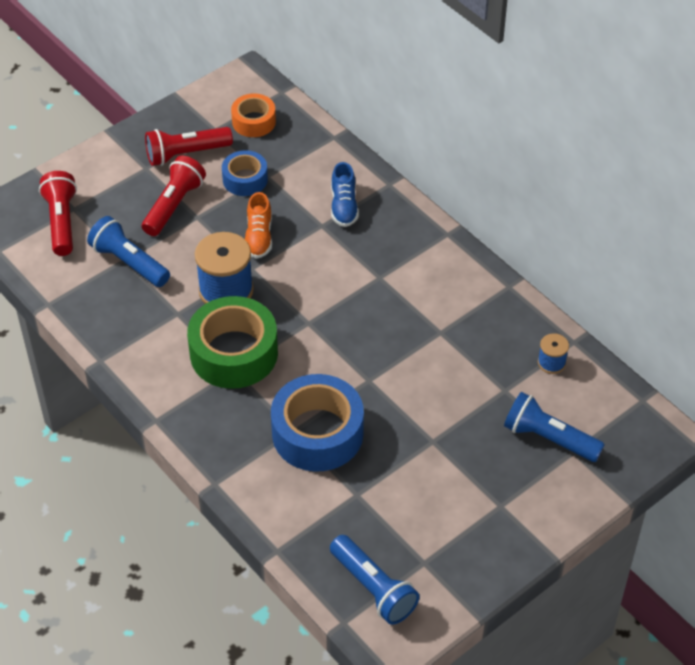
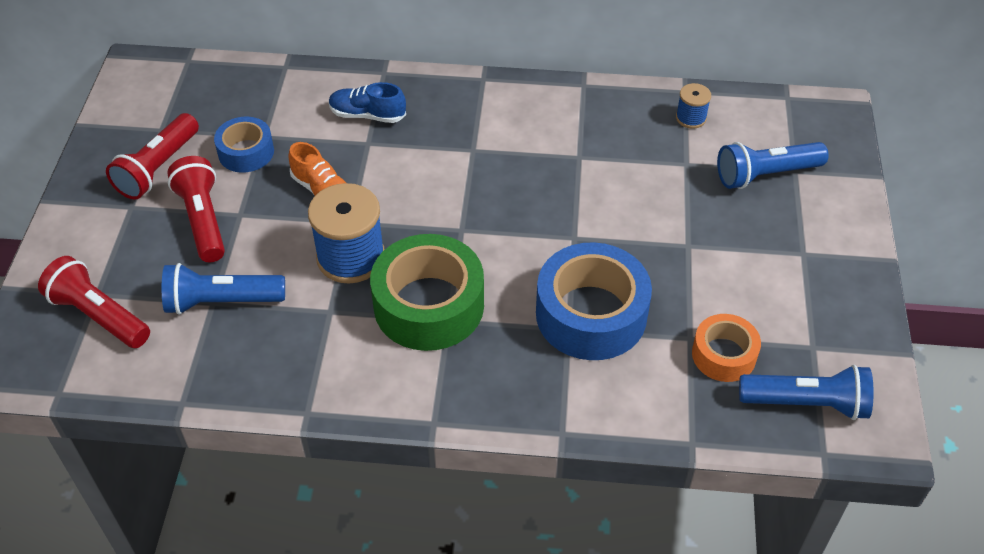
camera: 45 degrees left, 0 degrees up
(254, 121) = (192, 100): orange tape -> orange tape (723, 355)
(344, 206) = (367, 115): blue shoe -> blue shoe turned 150 degrees clockwise

